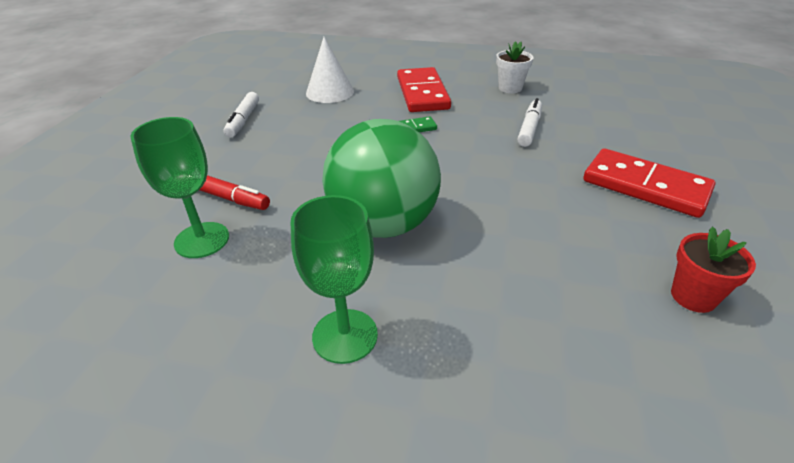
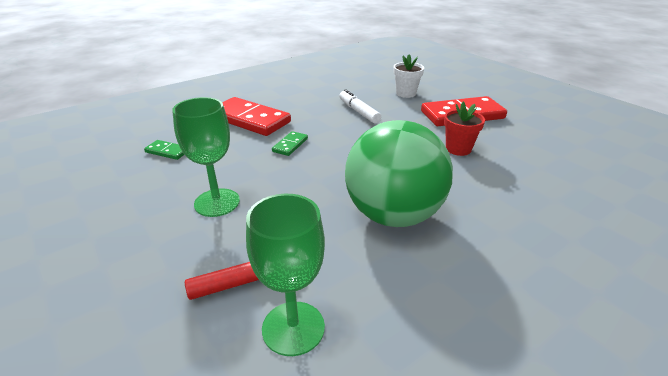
camera: 50 degrees left, 5 degrees down
(243, 120) = (122, 215): white marker -> none
(330, 92) = (167, 151): white cone -> green domino
(345, 336) = (505, 293): green goblet -> green goblet (217, 202)
(510, 88) = (302, 92): white flower pot -> white flower pot (406, 93)
(693, 296) = (563, 153): red flower pot -> red flower pot (458, 149)

